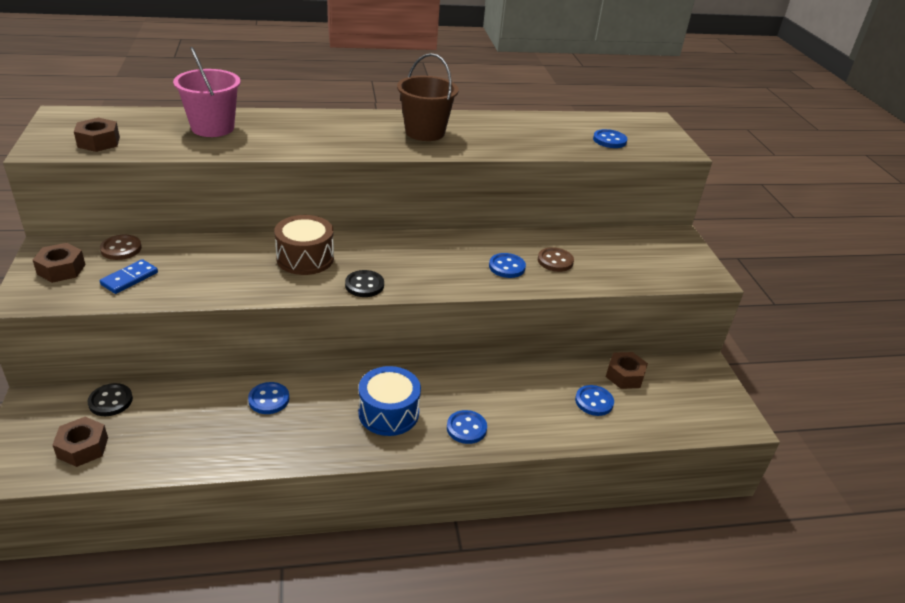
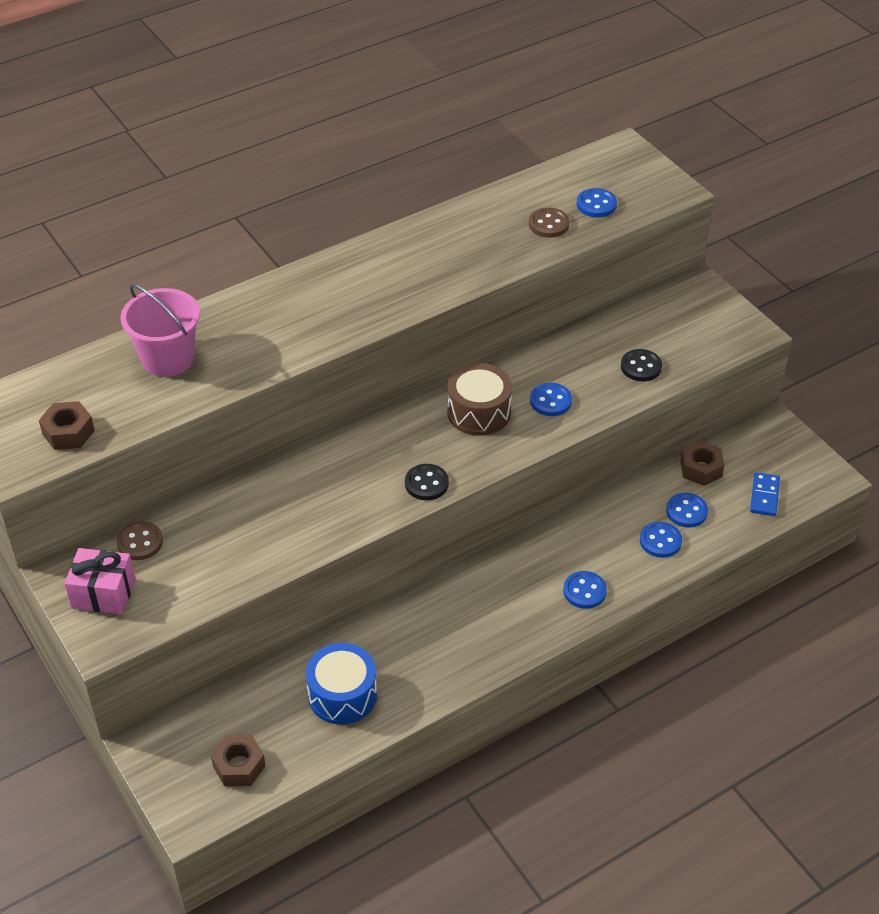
camera: 20 degrees left, 10 degrees up
(61, 269) = (103, 593): brown nut -> pink gift
(110, 401) = (221, 709): black button -> black button (641, 367)
(129, 278) = (185, 575): blue domino -> blue domino (764, 496)
(269, 399) = (375, 641): blue button -> blue button (660, 541)
(305, 258) = (341, 474): brown drum -> brown drum (479, 412)
(388, 413) = (501, 606): blue drum -> blue drum (342, 695)
(425, 132) = (398, 271): brown bucket -> none
(555, 261) = (593, 373): brown button -> brown button (548, 224)

